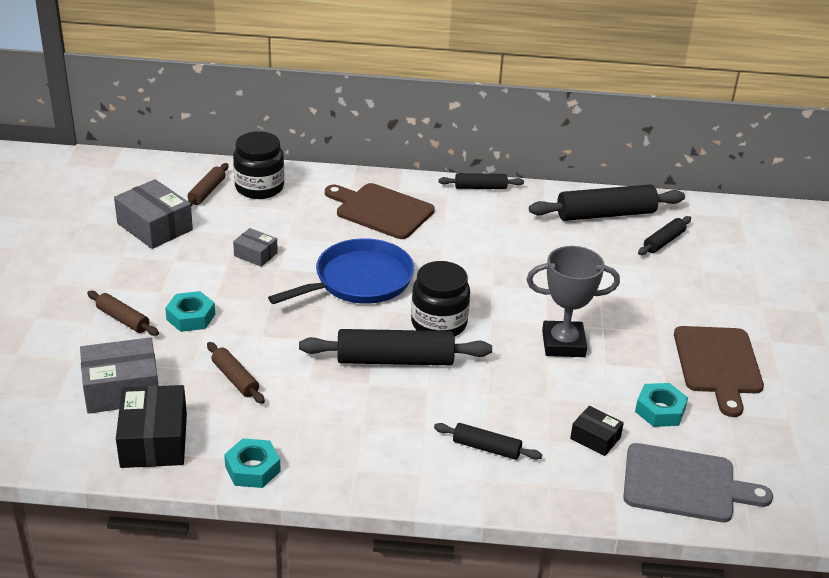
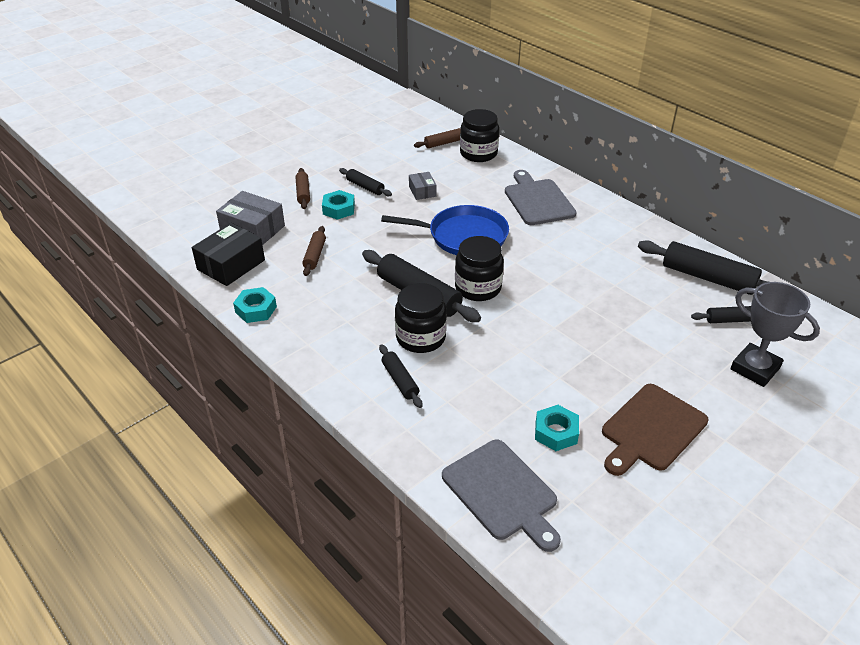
camera: 45 degrees right, 5 degrees up
(155, 227) = (388, 150): grey box -> none
(381, 210) = (537, 200): brown cutting board -> grey cutting board
(451, 398) = (421, 338): none -> black jar
(480, 187) = (631, 216): black rolling pin -> black rolling pin (365, 187)
(563, 344) = (546, 347): grey trophy -> grey trophy (755, 368)
(595, 438) = (481, 420): black box -> none

